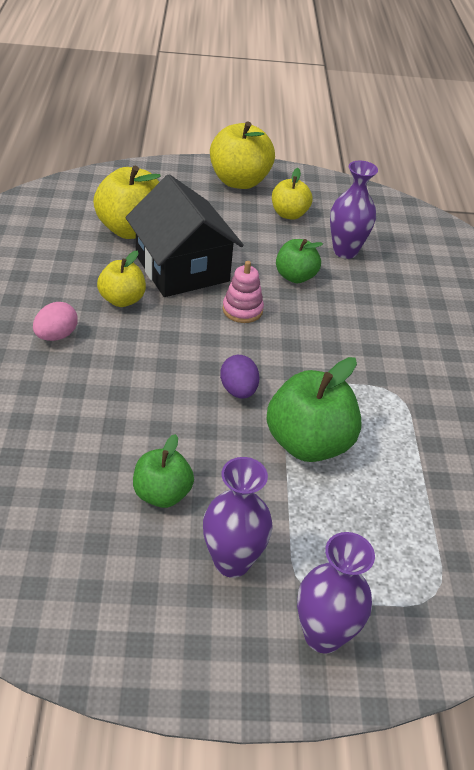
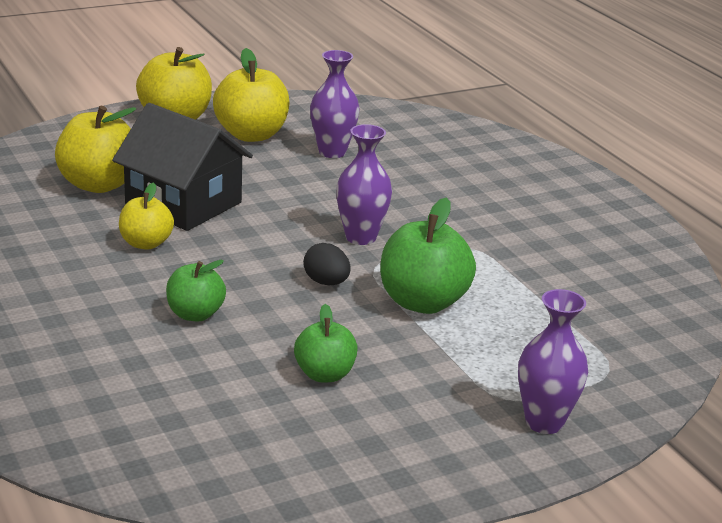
camera: 25 degrees left, 15 degrees down
(56, 335) = (105, 289): pink egg -> none
(232, 561) = (428, 400): purple vase -> purple vase (360, 237)
(238, 390) = (326, 282): purple egg -> black egg
(242, 310) = (274, 221): pink stacking toy -> none
(289, 214) = (251, 135): yellow apple -> yellow apple, size x1.65
(295, 276) = (302, 183): green apple -> green apple (195, 314)

